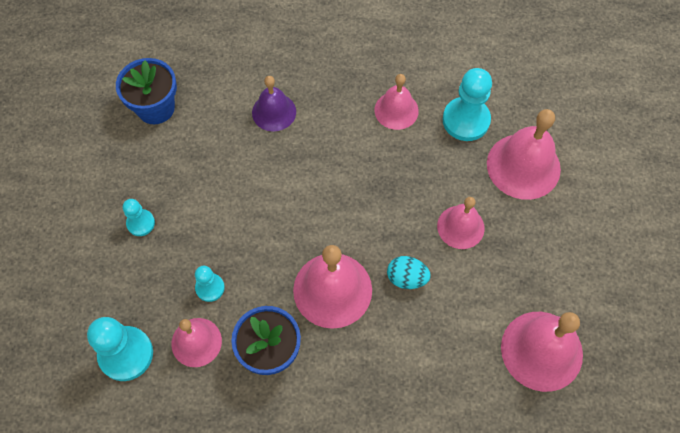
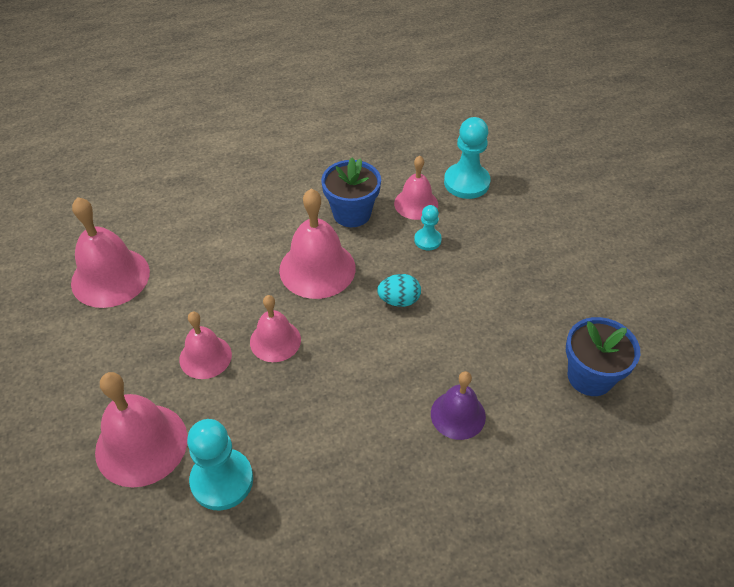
camera: 160 degrees right, 15 degrees down
(141, 223) = (522, 268): turquoise pawn -> none
(396, 110) = (313, 465): pink bell -> pink bell (275, 340)
(406, 278) = (250, 296): turquoise egg -> turquoise egg (399, 300)

